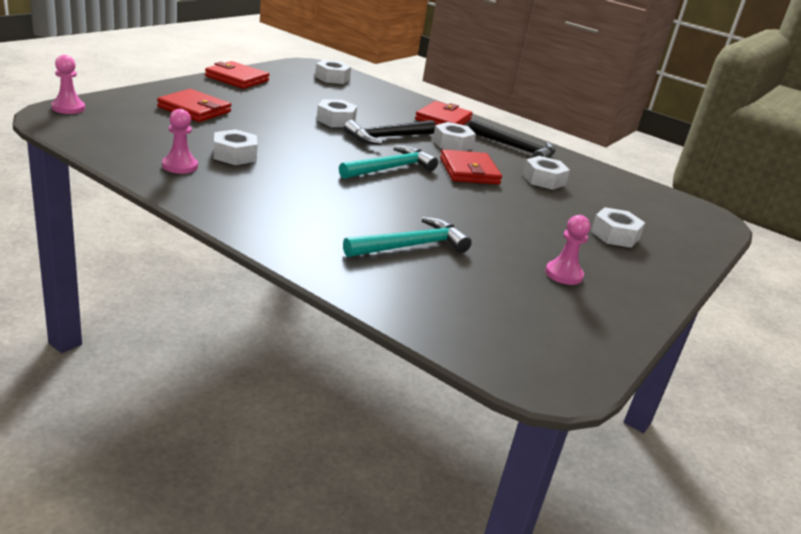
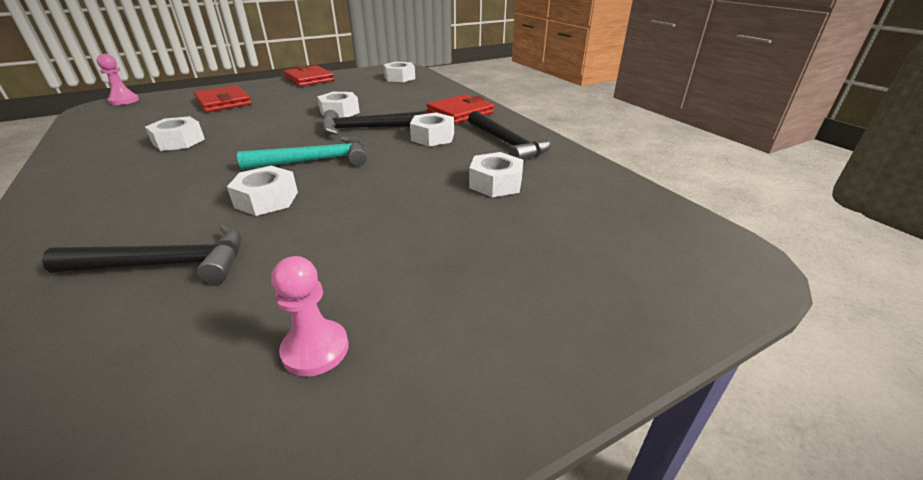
camera: 30 degrees right, 5 degrees up
(180, 166) = (108, 150): pink pawn -> none
(411, 246) = (166, 264): turquoise hammer -> black hammer
(469, 171) = (407, 168): red wallet -> none
(615, 235) = (506, 280): white nut -> white nut (267, 199)

